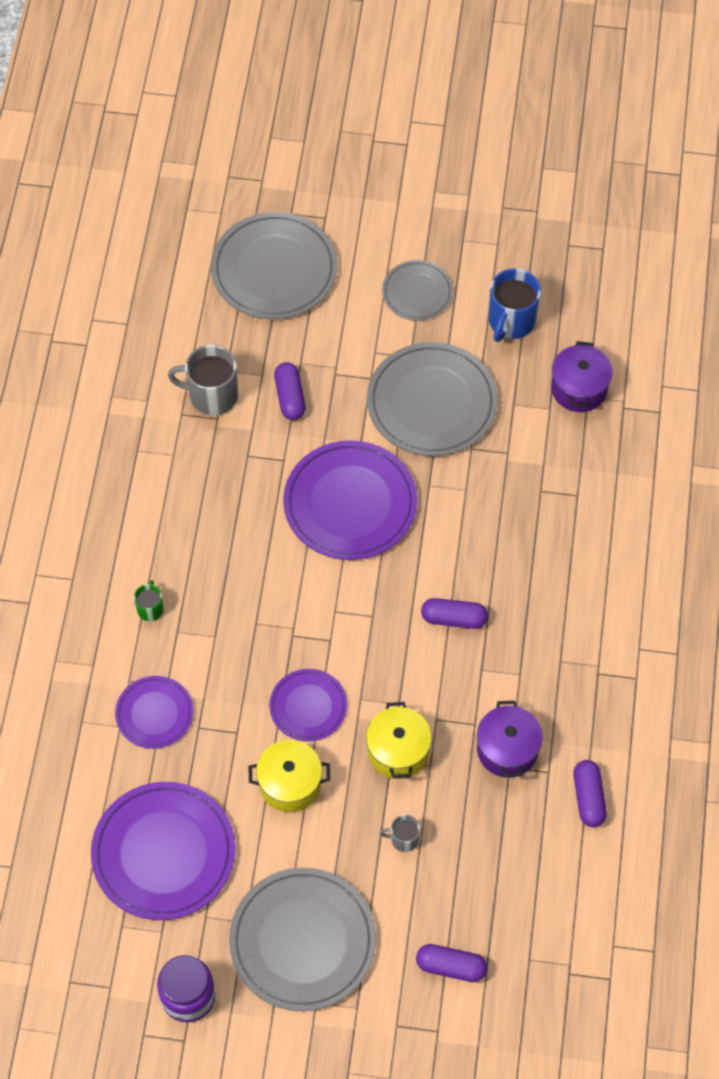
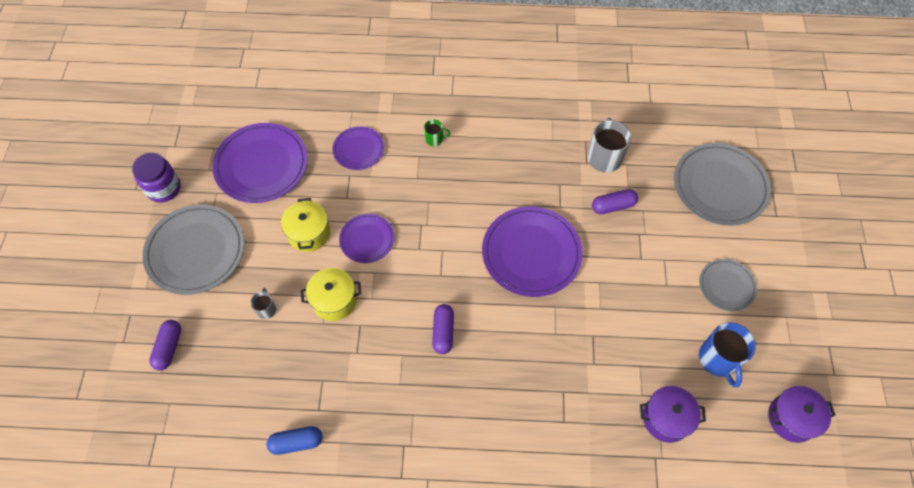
camera: 85 degrees right, 0 degrees up
(432, 402) = (628, 303): grey plate -> none
(507, 750) = (336, 378): purple pot -> purple pot (791, 418)
(511, 321) = (718, 359): blue mug -> blue mug turned 120 degrees counterclockwise
(588, 798) = (296, 442): purple capsule -> blue capsule

